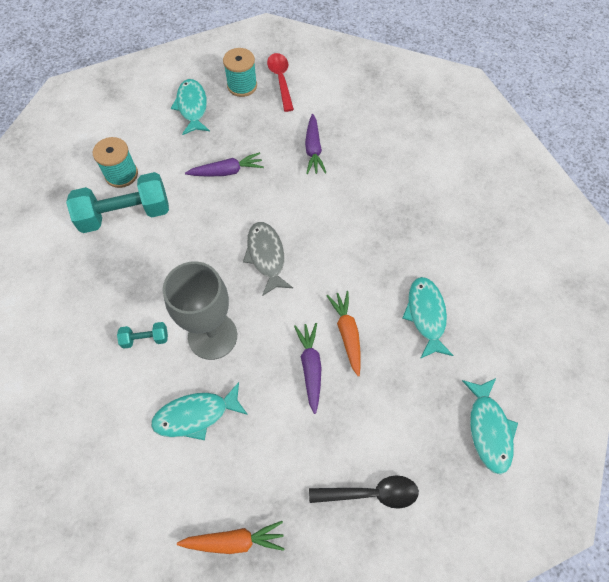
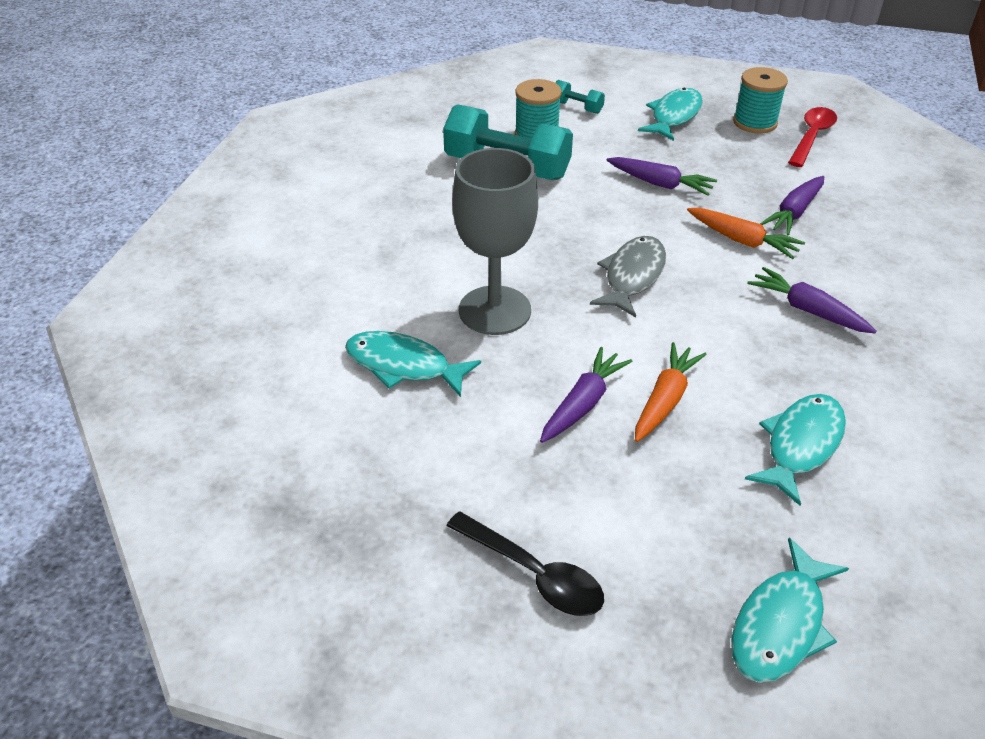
camera: 40 degrees right, 20 degrees down
(145, 339) = (420, 273): turquoise dumbbell -> turquoise dumbbell (577, 107)
(234, 540) = (324, 501): orange carrot -> orange carrot (741, 240)
(369, 220) = (808, 310): none -> purple carrot

